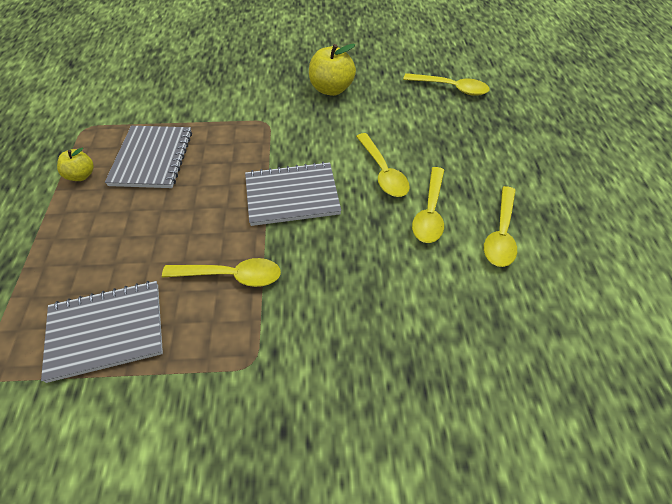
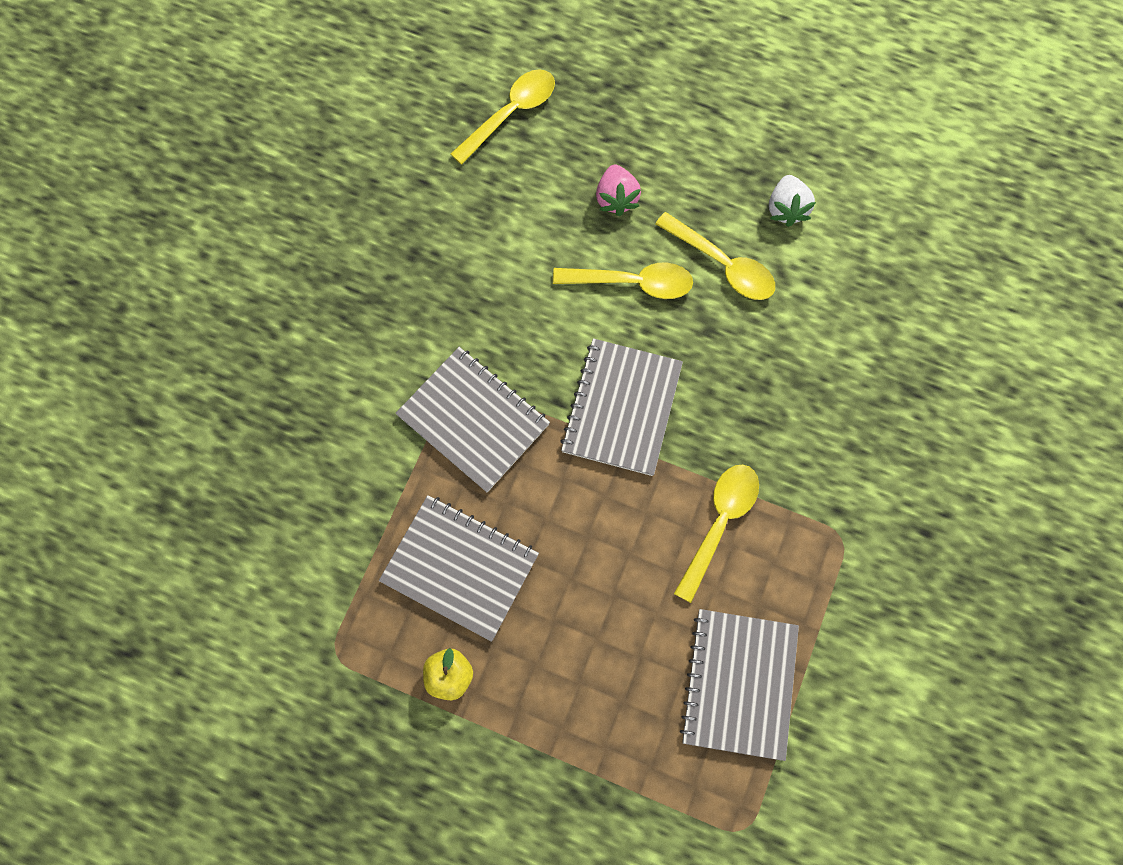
camera: 65 degrees left, 20 degrees up
(248, 134) = (473, 420): none -> grey notebook
(331, 89) = (428, 269): yellow apple -> none
(435, 147) = (616, 199): none -> pink strawberry
(501, 234) = (786, 209): yellow spoon -> white strawberry

